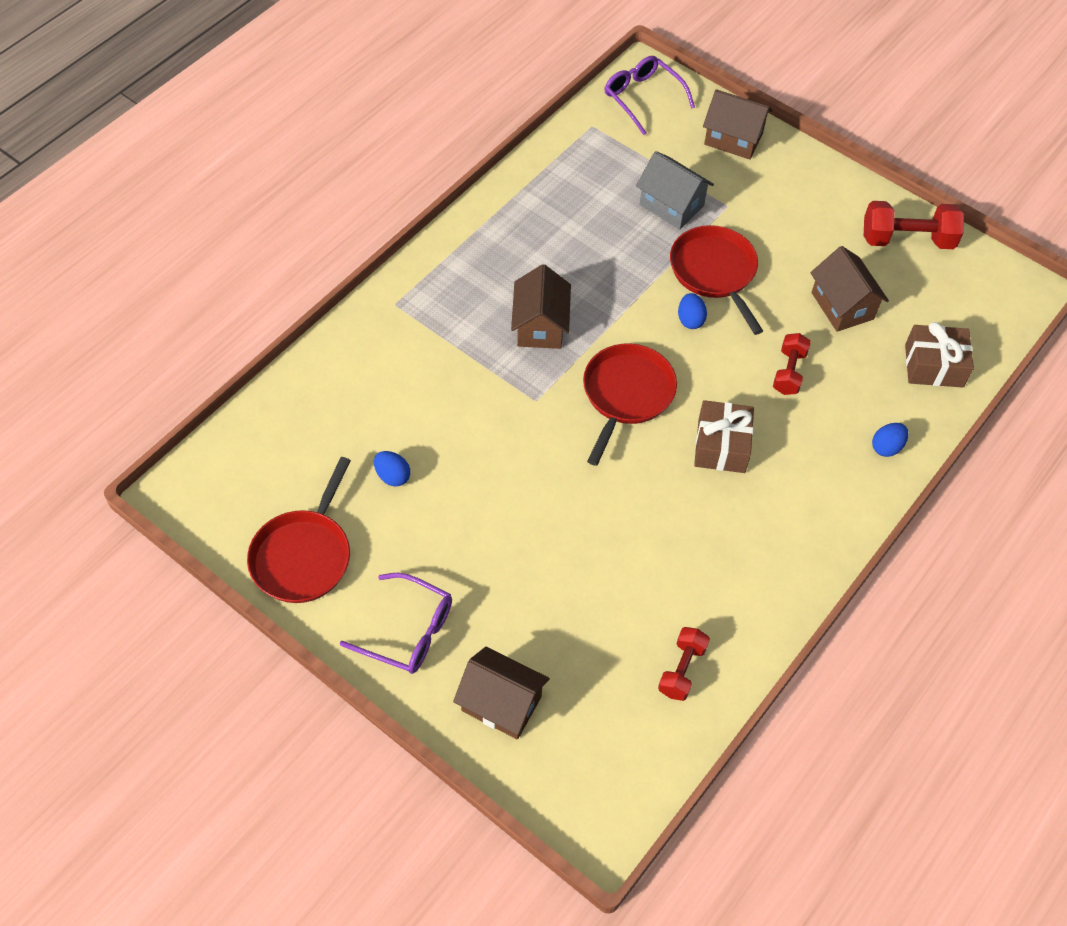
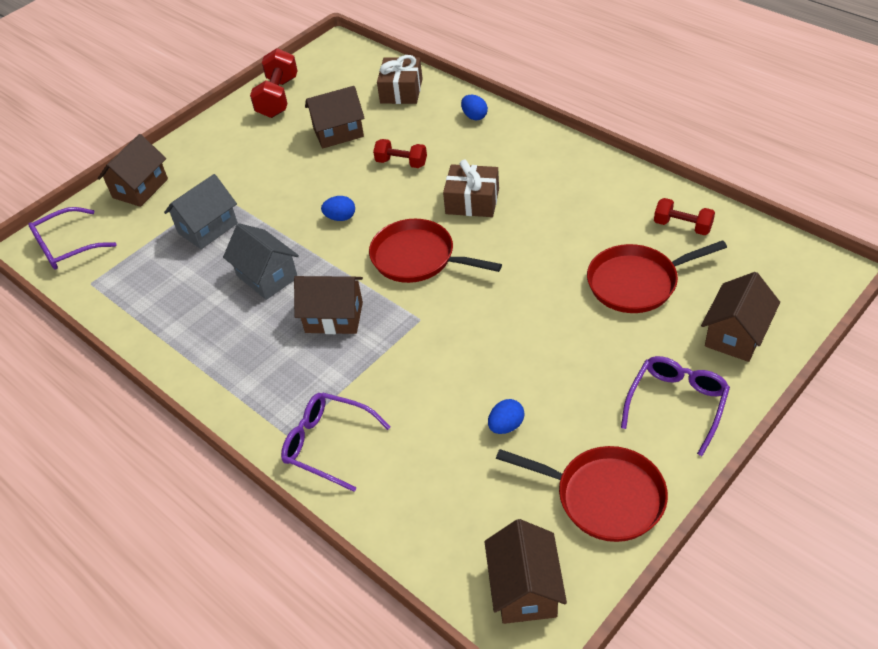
camera: 80 degrees left, 10 degrees down
(218, 488) = (525, 589): none -> brown house
(383, 334) = (327, 444): none -> purple glasses
(599, 264) = (267, 277): none -> grey house
(714, 272) = (290, 202): red pan -> red pan (636, 283)

